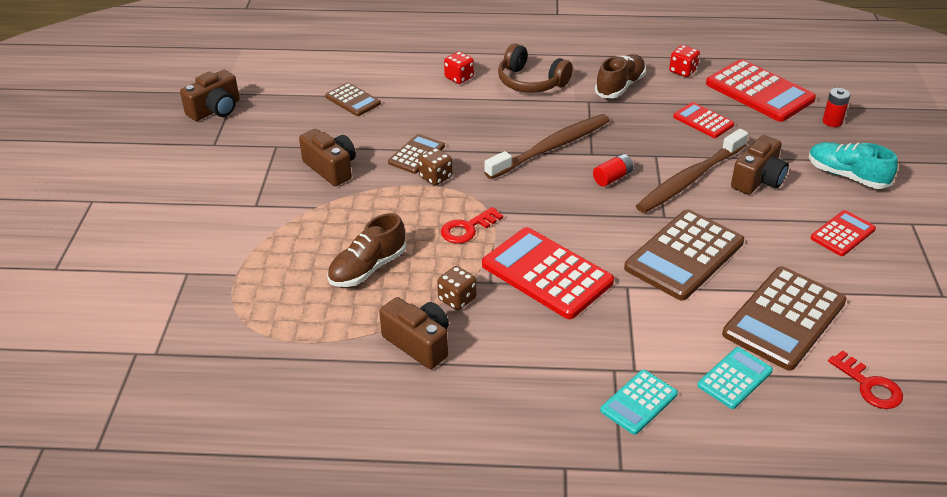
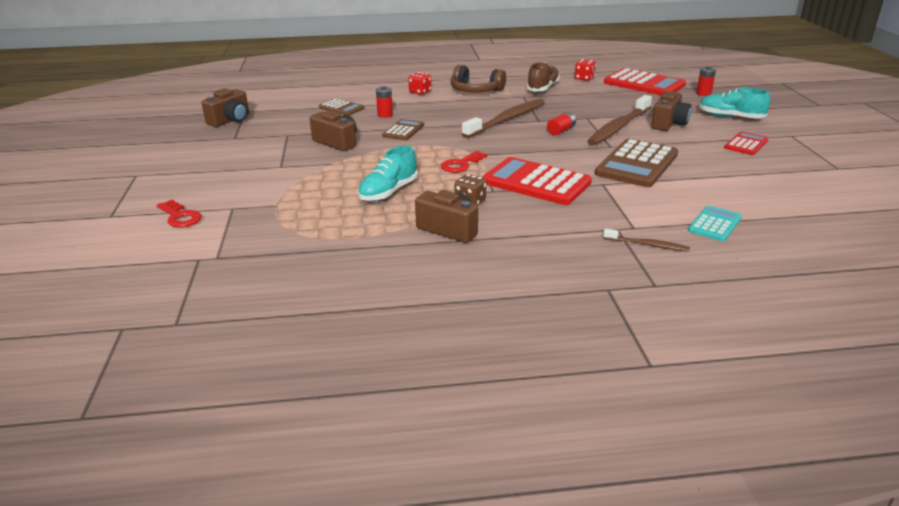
camera: 10 degrees left, 10 degrees down
(367, 268) = (388, 192): brown shoe -> turquoise shoe
(402, 120) = (385, 115): none -> red battery
(435, 177) = (424, 141): brown dice -> none
(639, 402) = (647, 245): turquoise calculator -> brown toothbrush
(703, 121) = (612, 99): red calculator -> none
(784, 318) = (732, 189): brown calculator -> none
(869, 385) = (818, 218): red key -> red key (180, 217)

